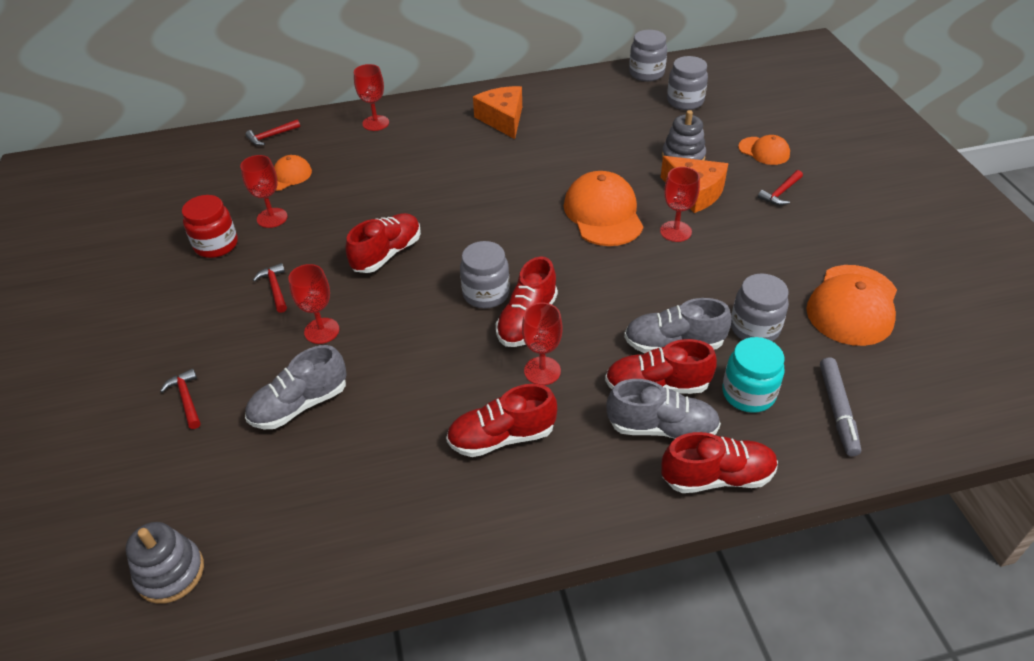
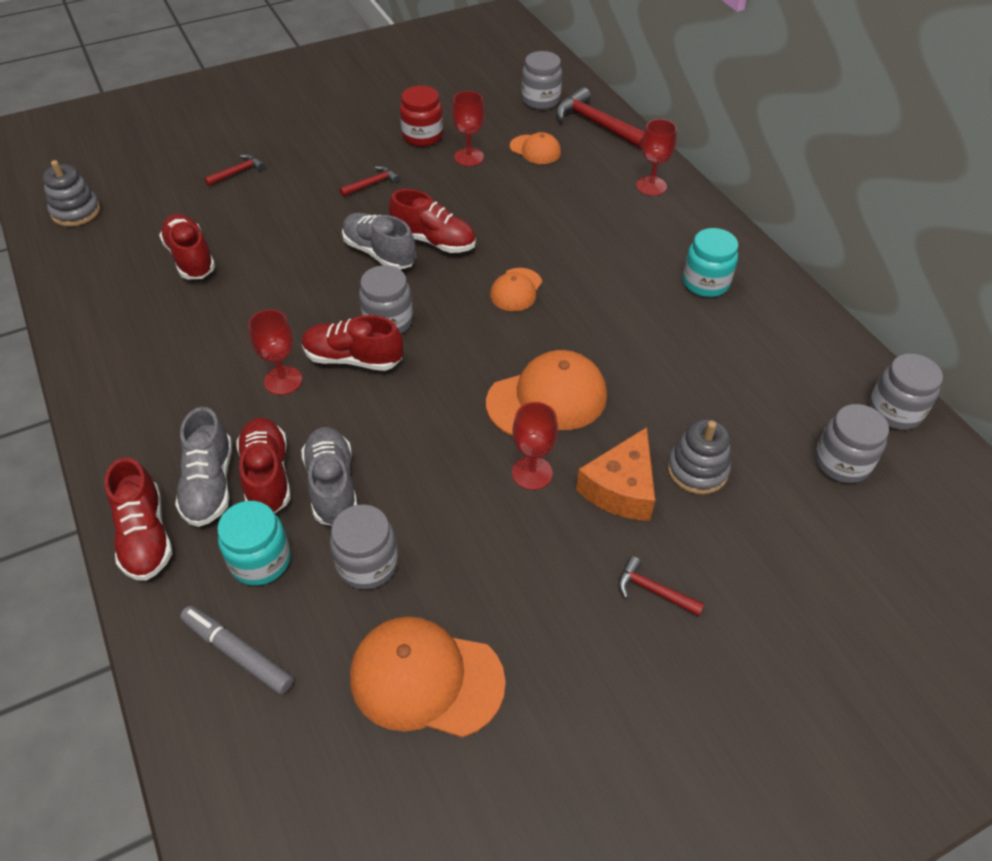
camera: 75 degrees right, 5 degrees up
(211, 162) = (540, 100): none -> grey jar
(271, 136) = (596, 124): red hammer -> red hammer, size x1.85
(300, 405) = (233, 233): grey shoe -> grey shoe (379, 253)
(322, 331) = (321, 224): red goblet -> none
(502, 437) = (198, 364): red shoe -> red shoe (191, 258)
(503, 119) = (705, 283): orange cheese -> turquoise jar
(764, 151) = (752, 568): orange cap -> orange cap (516, 290)
(837, 410) = (238, 653): grey marker -> grey marker turned 45 degrees clockwise

